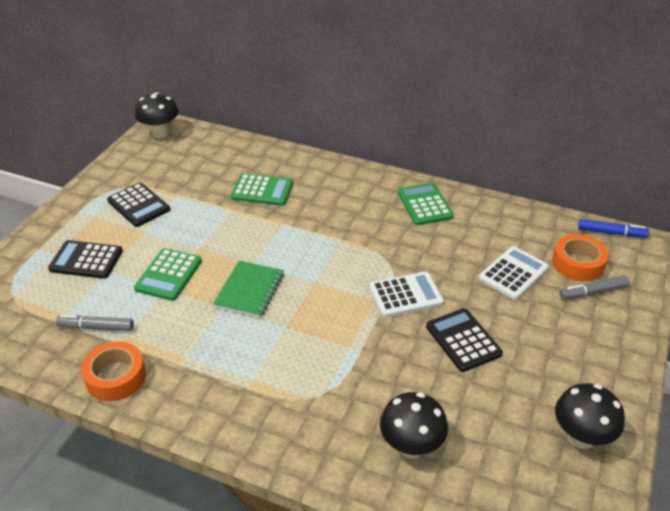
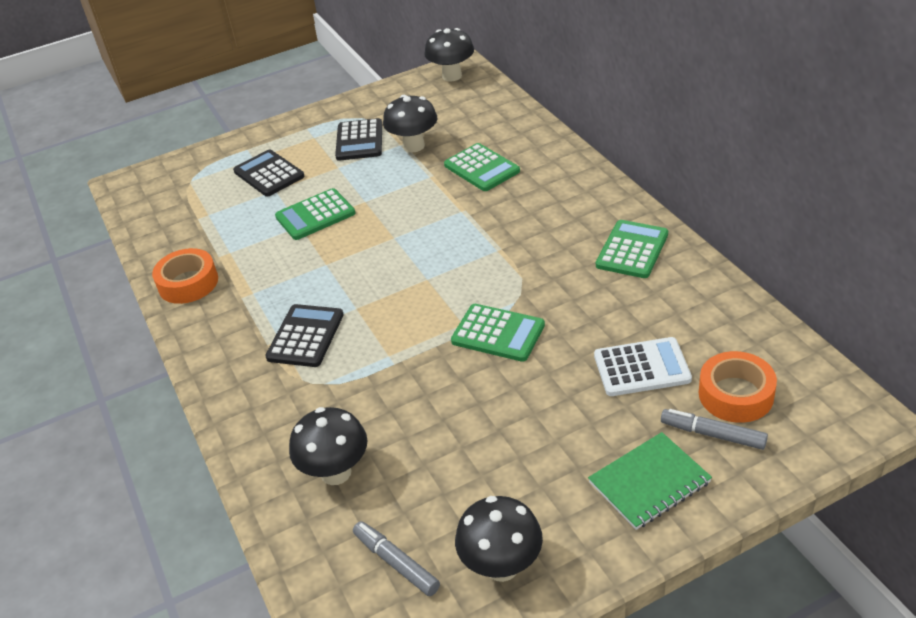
camera: 45 degrees right, 0 degrees up
(96, 327) = (217, 235): grey marker -> grey marker (396, 563)
(190, 193) = (414, 146): none -> black mushroom
(249, 290) = (363, 260): green notebook -> green notebook (649, 482)
(405, 295) = (498, 333): white calculator -> green calculator
(463, 340) = (501, 406): black calculator -> black calculator (305, 336)
(611, 233) = (829, 381): blue marker -> none

